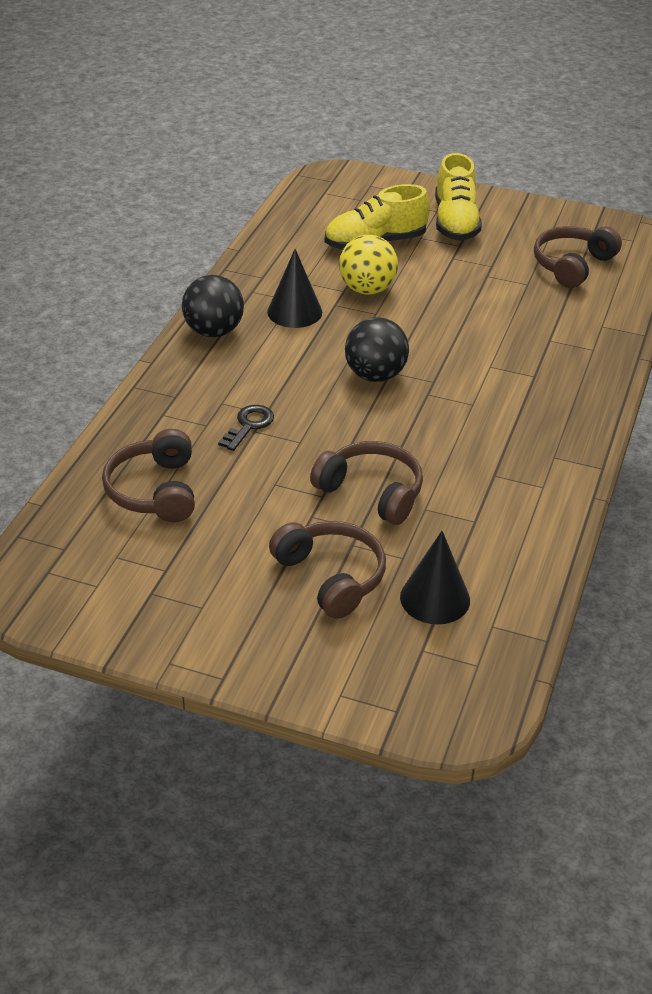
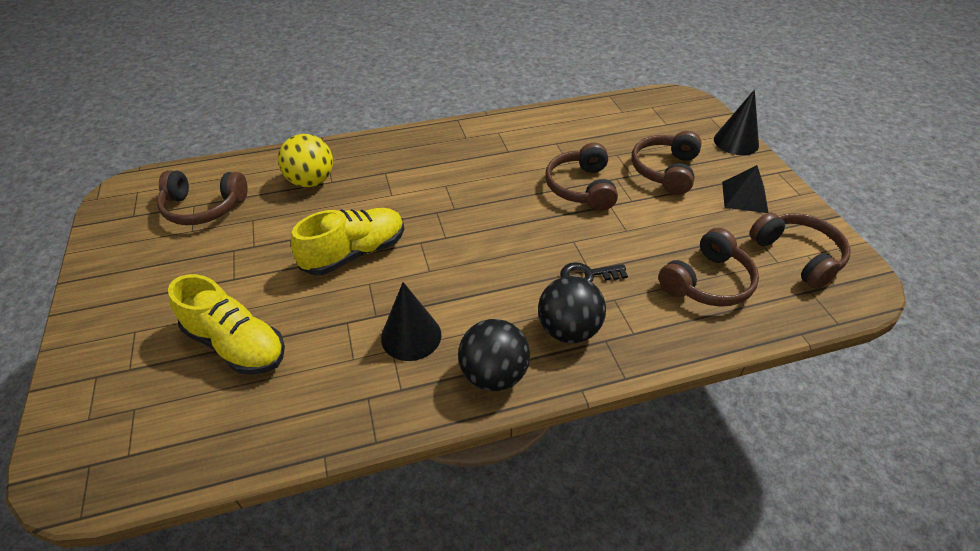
camera: 125 degrees left, 5 degrees up
(104, 577) = (798, 256): none -> brown headphones
(219, 609) = (744, 197): none -> black pyramid
(367, 289) = (333, 307): yellow ball -> yellow ball (311, 181)
(375, 375) = (458, 242): black ball -> black ball (568, 330)
(435, 598) = (630, 133): black cone -> black cone (736, 142)
(455, 222) = (155, 306): yellow shoe -> yellow shoe (355, 253)

